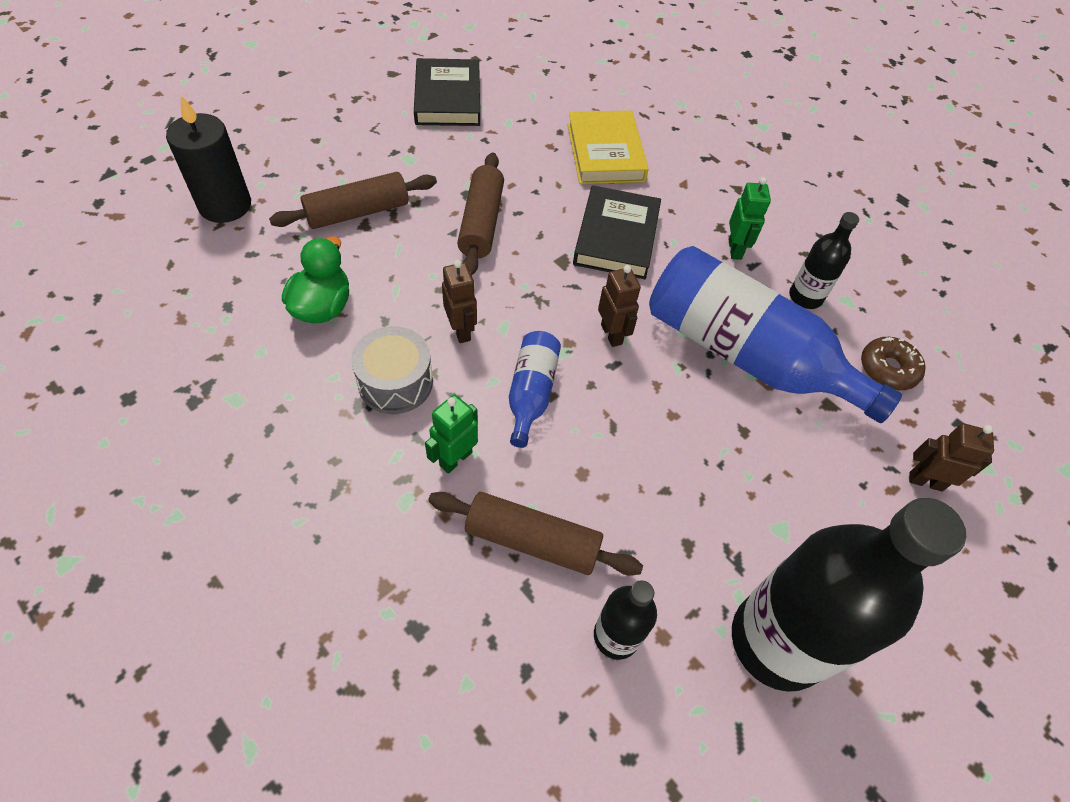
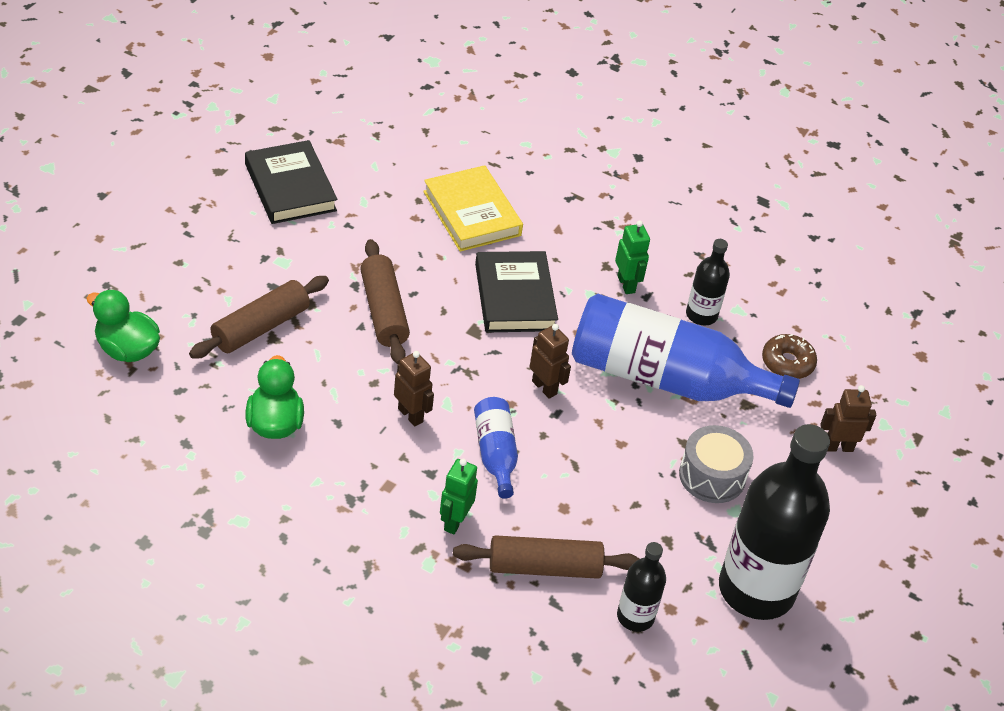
camera: 20 degrees left, 10 degrees down
(225, 205) = (127, 349): black candle -> green duck
(395, 382) = (374, 473): grey drum -> grey drum (712, 476)

